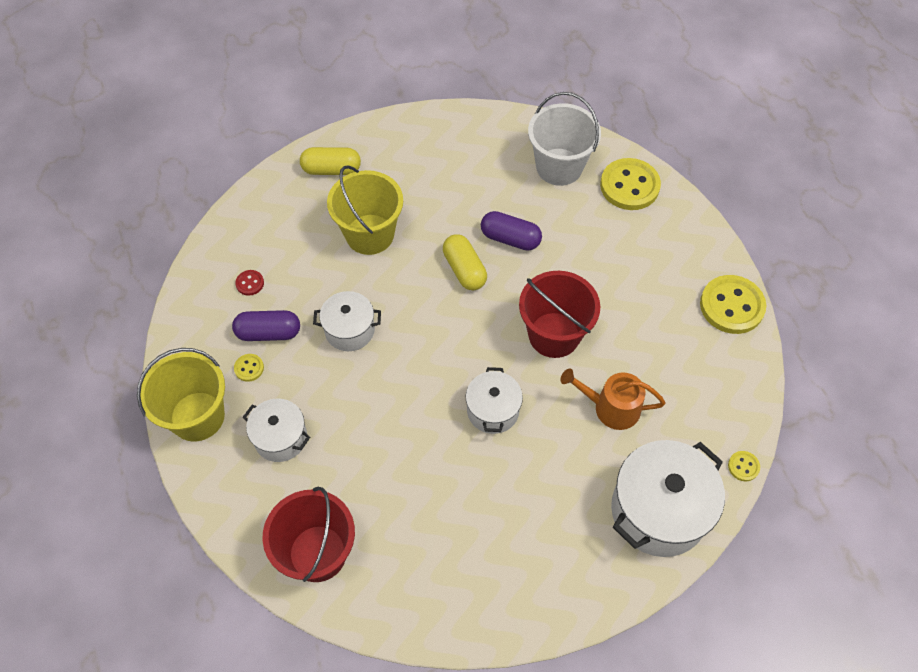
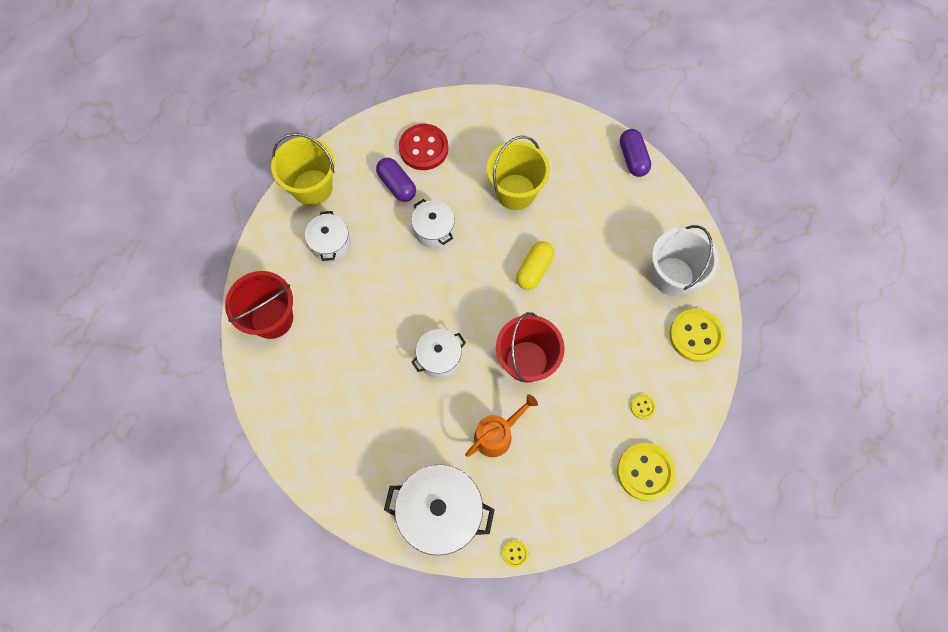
camera: 55 degrees right, 10 degrees up
(249, 368) = (364, 192): yellow button -> yellow button (642, 407)
(250, 283) = (423, 148): red button -> red button, size x2.25
(331, 169) = (548, 132): yellow capsule -> none
(510, 238) = (583, 283): purple capsule -> purple capsule (633, 158)
(611, 407) = (497, 434): orange watering can -> orange watering can turned 75 degrees clockwise

